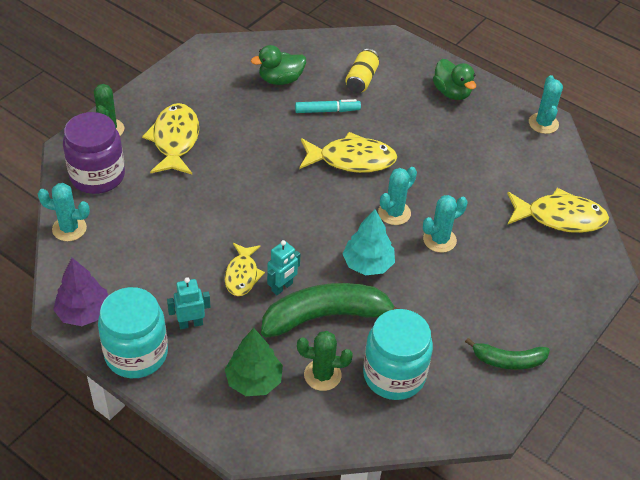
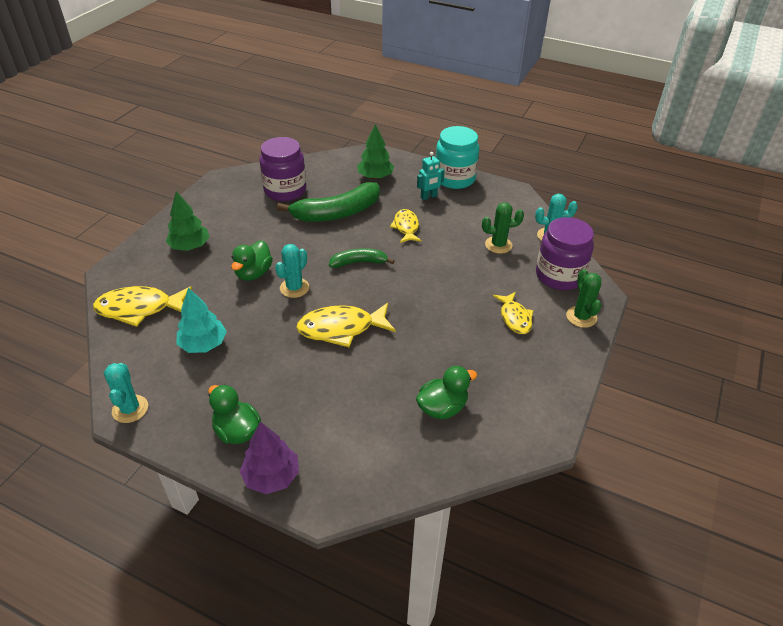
camera: 170 degrees right, 5 degrees down
(84, 312) = (502, 192): purple tree -> purple tree (271, 476)
(175, 140) = (514, 318): yellow fish -> yellow fish, size x0.63
(282, 287) = (374, 224): turquoise robot -> none
(322, 375) = (332, 184): green cactus -> green cactus (498, 245)
(327, 110) = (378, 378): turquoise marker -> none
(361, 79) = (348, 428): yellow can -> none
(368, 264) = (312, 248): turquoise tree -> turquoise tree (203, 344)
(394, 375) = (285, 190): turquoise jar -> purple jar
(439, 240) = (253, 273): turquoise cactus -> green duck
(508, 360) = (205, 207): green banana -> green banana (359, 262)
(519, 293) = (190, 246): none -> green tree

